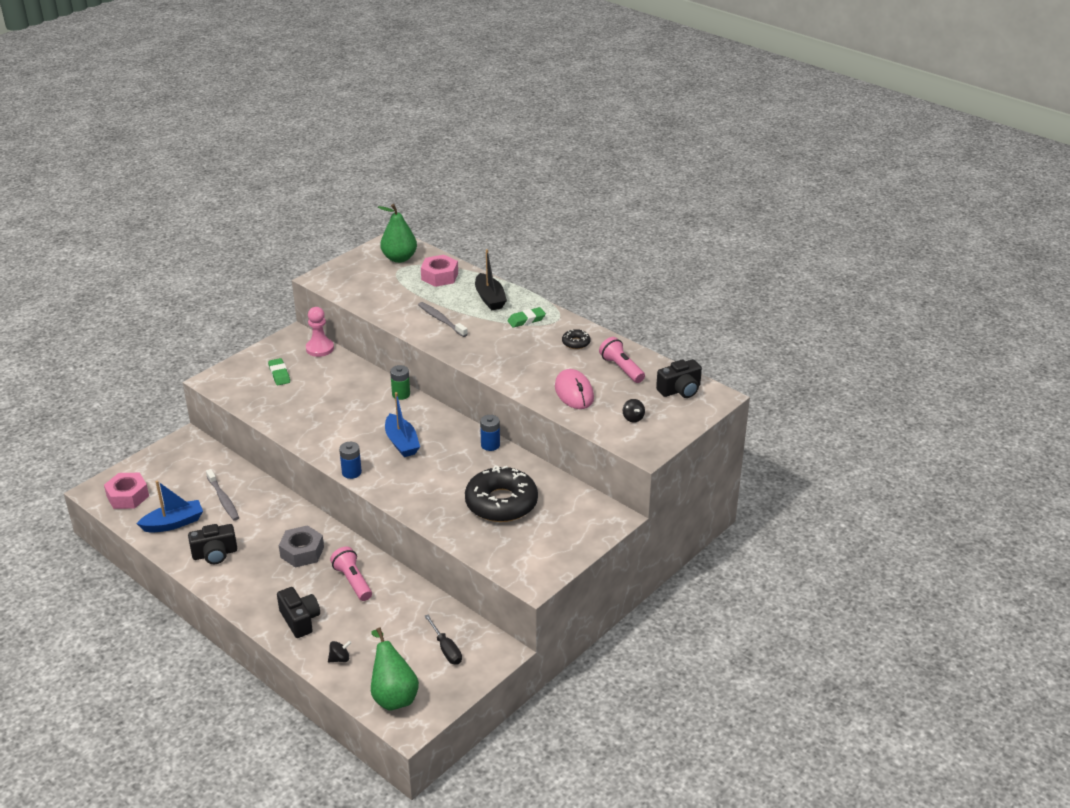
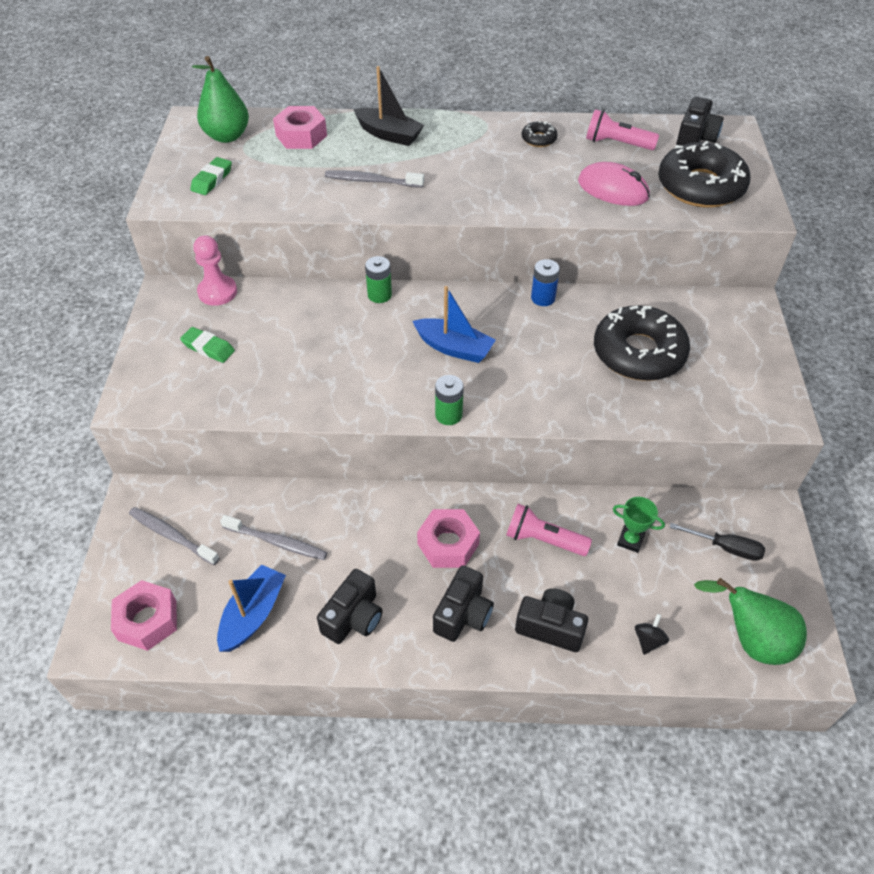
camera: 40 degrees left, 15 degrees up
(181, 467) = (172, 536): none -> grey toothbrush
(266, 586) = (463, 614): none -> black camera
(302, 552) = (448, 544): grey nut -> pink nut
(351, 472) = (448, 415): blue battery -> green battery
(398, 611) = (630, 540): none -> green trophy
(526, 320) = (458, 139): green eraser -> green eraser (212, 180)
(633, 418) = (700, 186): black spinning top -> black donut

